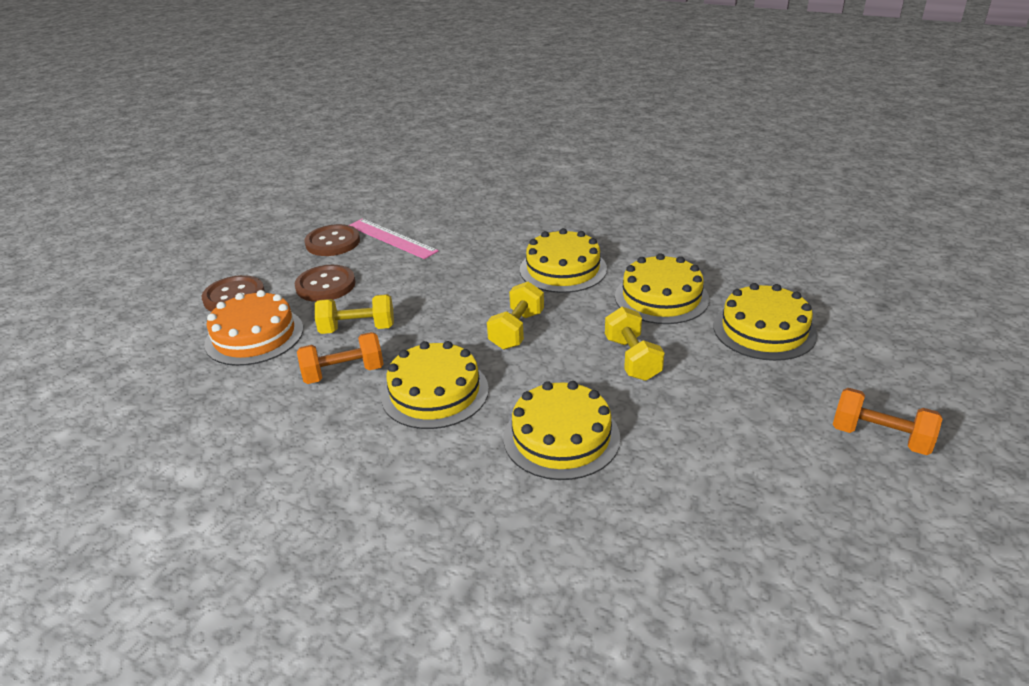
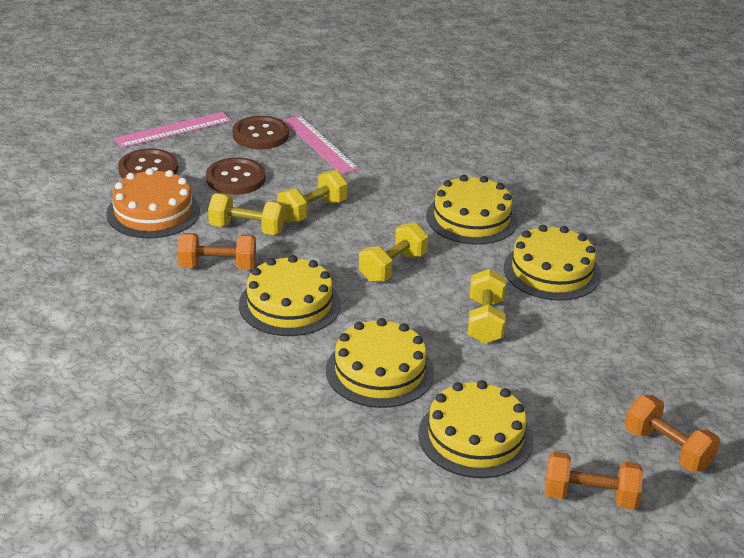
camera: 15 degrees right, 0 degrees up
(246, 256) = (173, 130): none -> pink ruler
(413, 297) = (312, 211): none -> yellow dumbbell
(764, 330) = (632, 328): yellow cake -> yellow cake (475, 437)
(848, 512) = (590, 496): none -> orange dumbbell

